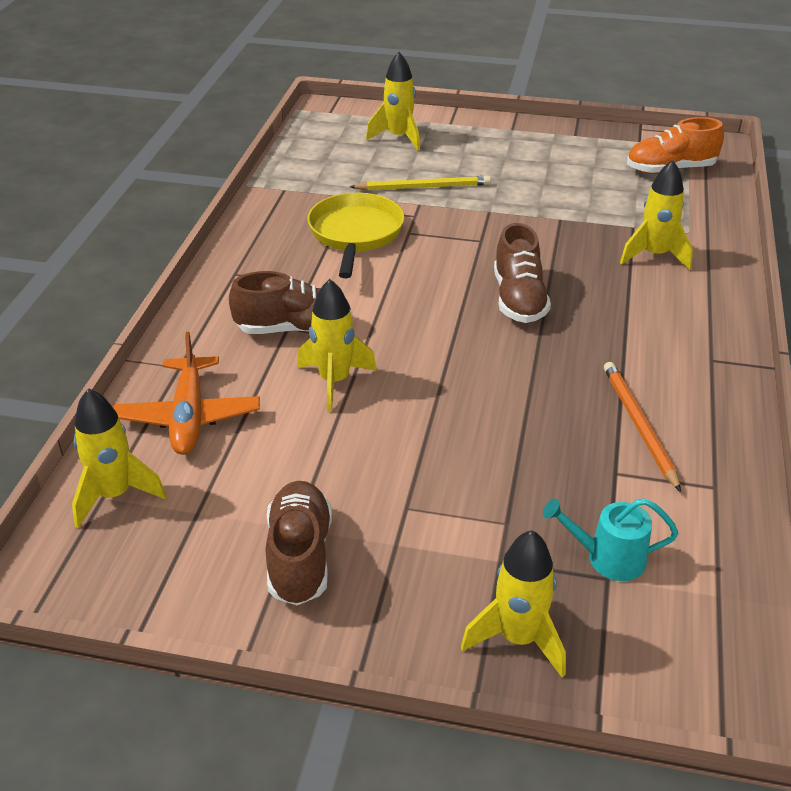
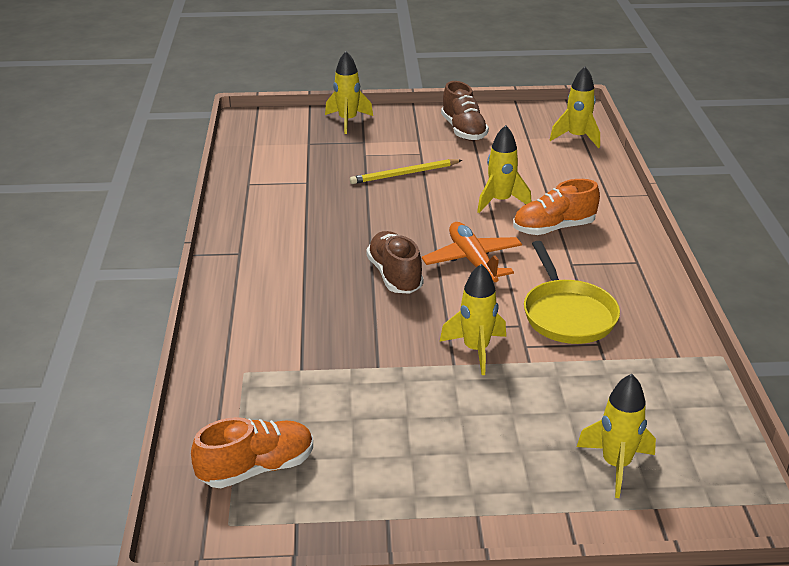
camera: 165 degrees right, 5 degrees down
(189, 416) = (574, 172): orange plane -> orange plane (472, 261)
(294, 329) = (553, 228): brown shoe -> orange shoe
(423, 187) = (537, 385): yellow pencil -> yellow pencil (404, 174)
(607, 558) = (309, 149): turquoise watering can -> none
(639, 425) = (293, 206): orange pencil -> none
(654, 255) = (280, 337): yellow rocket -> yellow rocket (476, 350)

